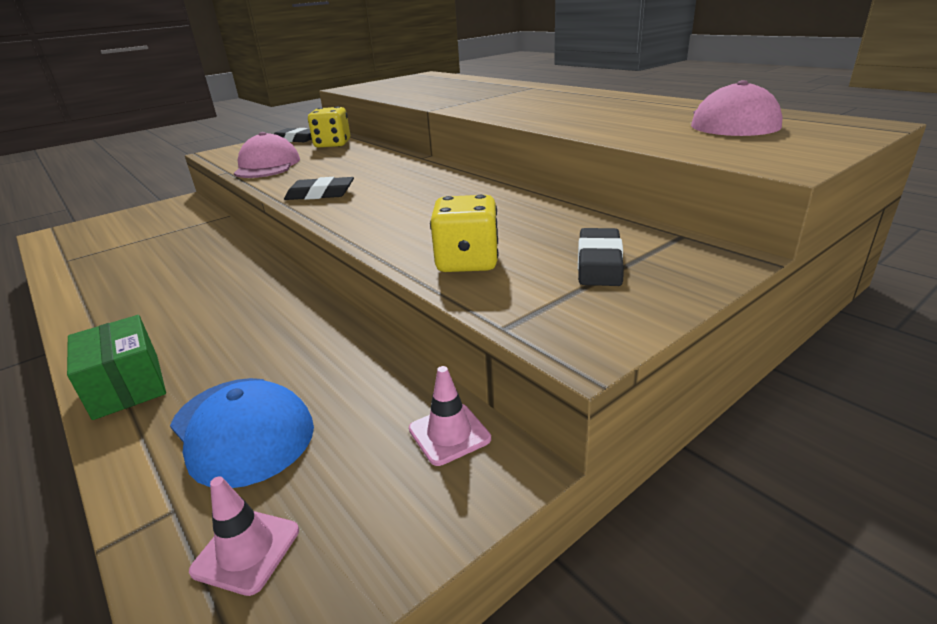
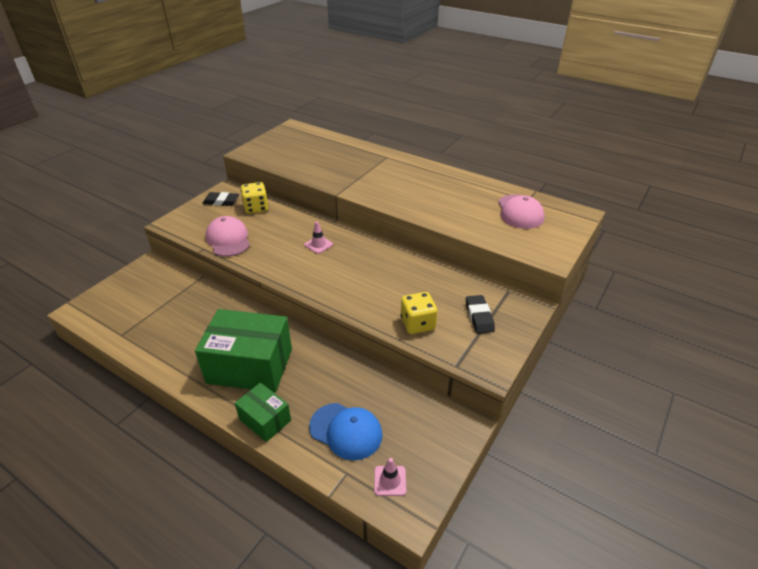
camera: 20 degrees left, 10 degrees up
(183, 311) = (250, 366): none -> green box
(320, 194) = (294, 270): black eraser -> none
(449, 434) = (439, 413): pink traffic cone -> pink traffic cone (318, 245)

